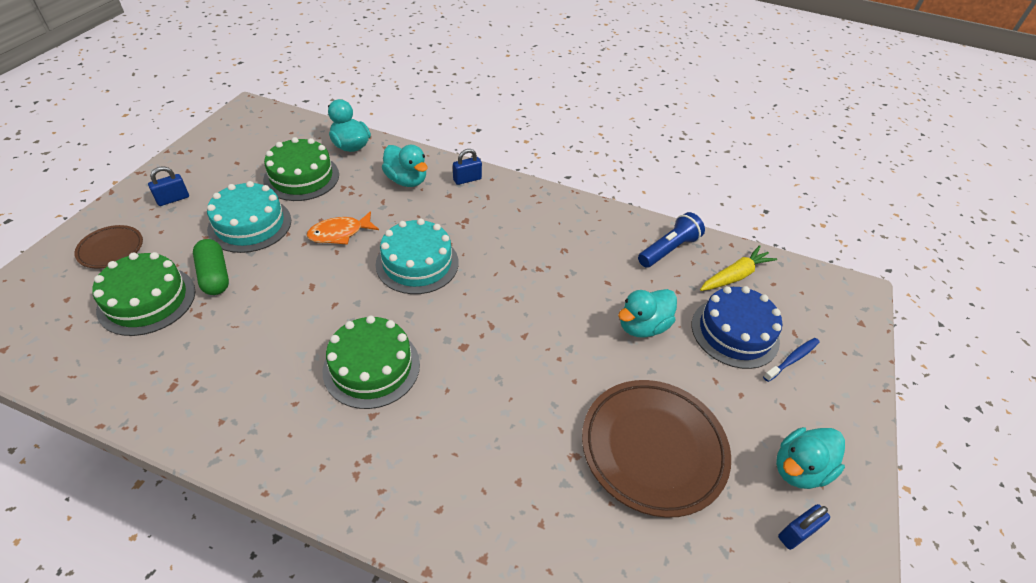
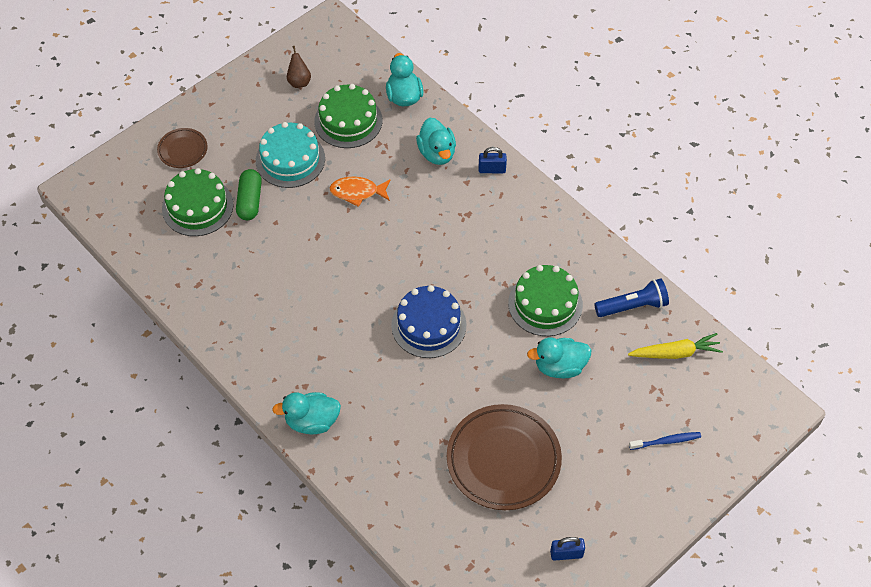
camera: 30 degrees right, 10 degrees up
(173, 199) = (239, 113): blue padlock -> none
(234, 158) = (299, 82): none -> brown pear
(371, 367) = (334, 321): green cake -> green cake (545, 304)
(417, 263) = (407, 243): turquoise cake -> none
(734, 332) = (634, 401): blue cake -> blue cake (428, 325)
(799, 469) = (602, 518): turquoise duck -> turquoise duck (312, 421)

